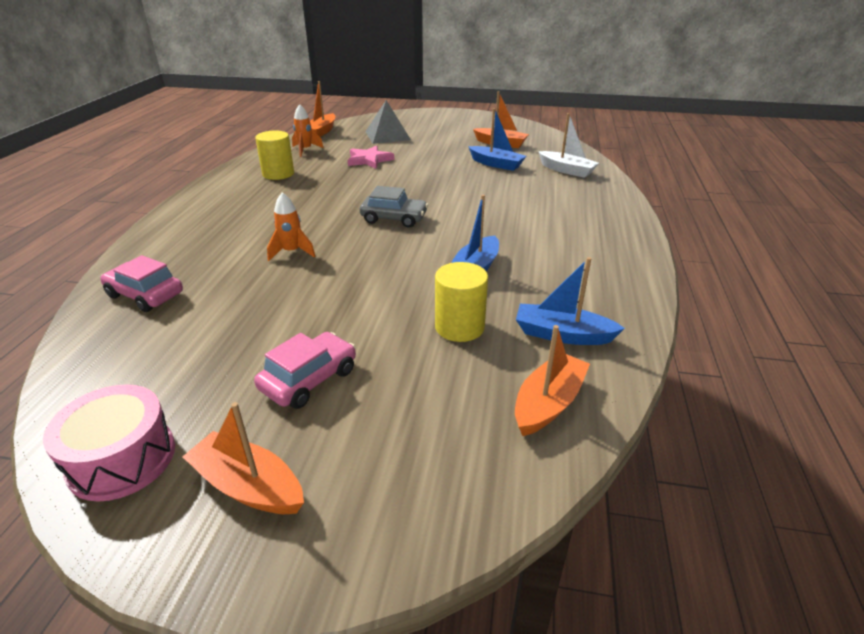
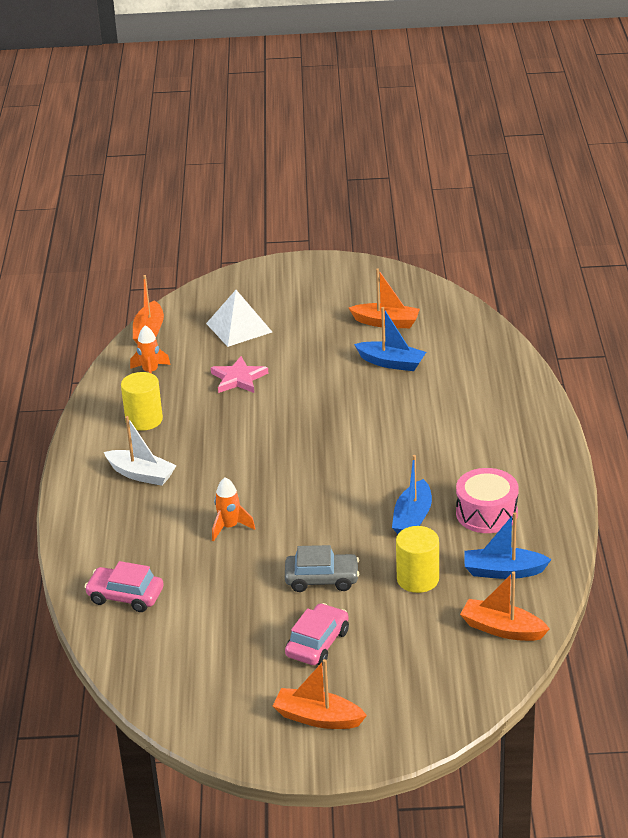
camera: 10 degrees left, 0 degrees up
(122, 459) = (220, 719): pink drum -> pink drum (486, 513)
(387, 135) = (239, 327): grey pyramid -> white pyramid
(394, 218) = (309, 467): grey car -> grey car (322, 579)
(548, 403) = (502, 629): orange boat -> orange boat turned 90 degrees counterclockwise
(566, 170) = (474, 361): white boat -> white boat (141, 474)

